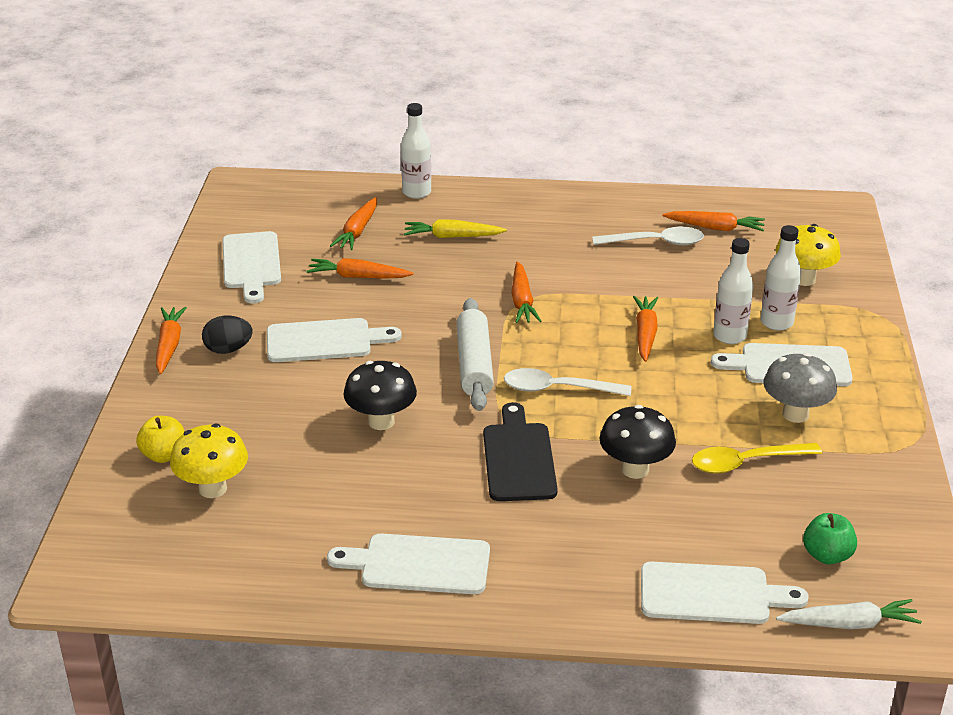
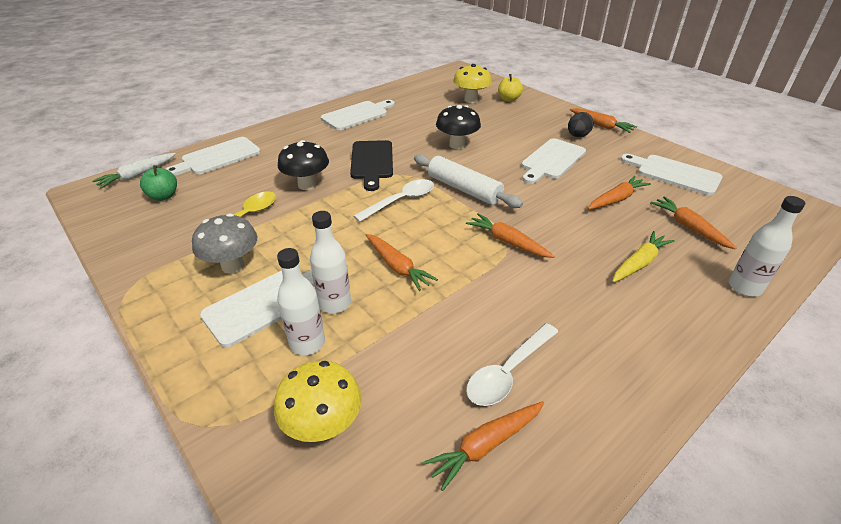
camera: 135 degrees right, 5 degrees up
(519, 458) = (372, 162): black cutting board -> black cutting board turned 45 degrees clockwise

